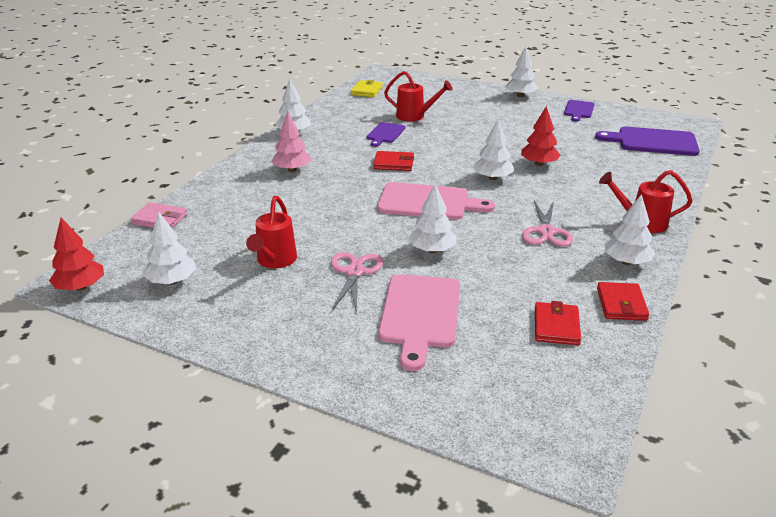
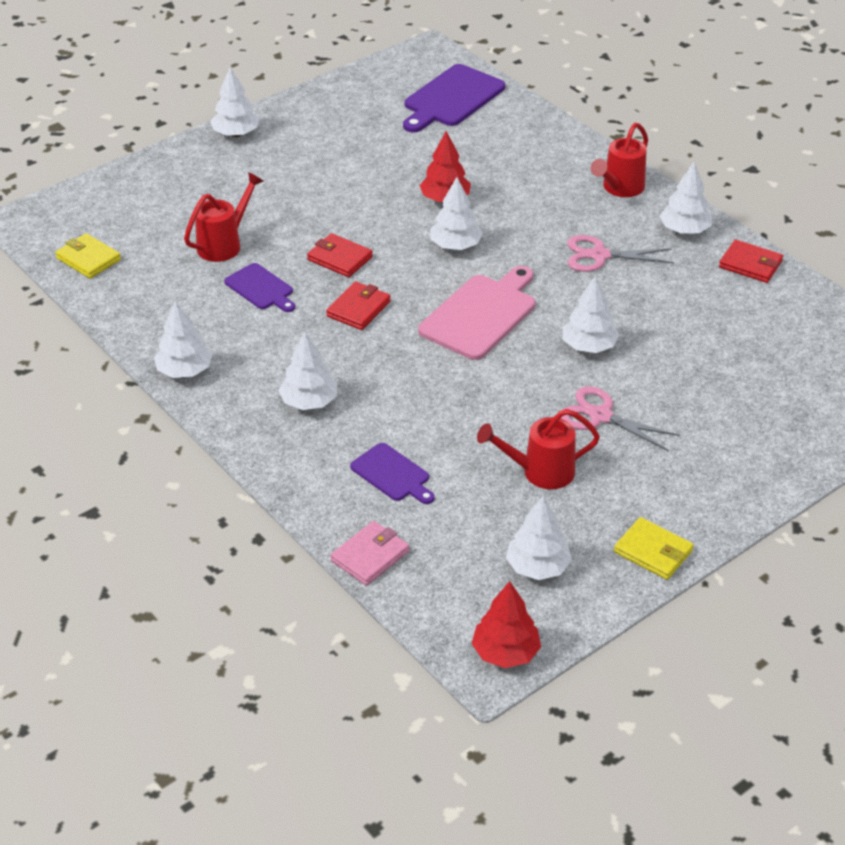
camera: 65 degrees left, 10 degrees up
(210, 329) = (653, 551): none -> yellow wallet
(275, 261) = (540, 472): red watering can -> red watering can turned 135 degrees clockwise
(292, 170) = (309, 402): pink tree -> white tree
(420, 314) = (703, 394): pink cutting board -> none
(546, 232) = (599, 255): pink scissors -> pink scissors turned 150 degrees clockwise
(556, 326) = (764, 316): red wallet -> red wallet (340, 258)
(578, 110) = (322, 109): purple cutting board -> purple cutting board (392, 474)

